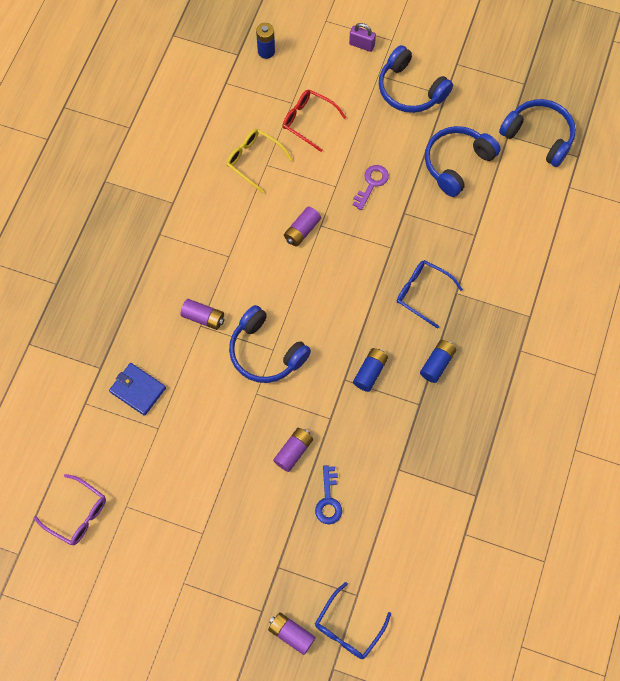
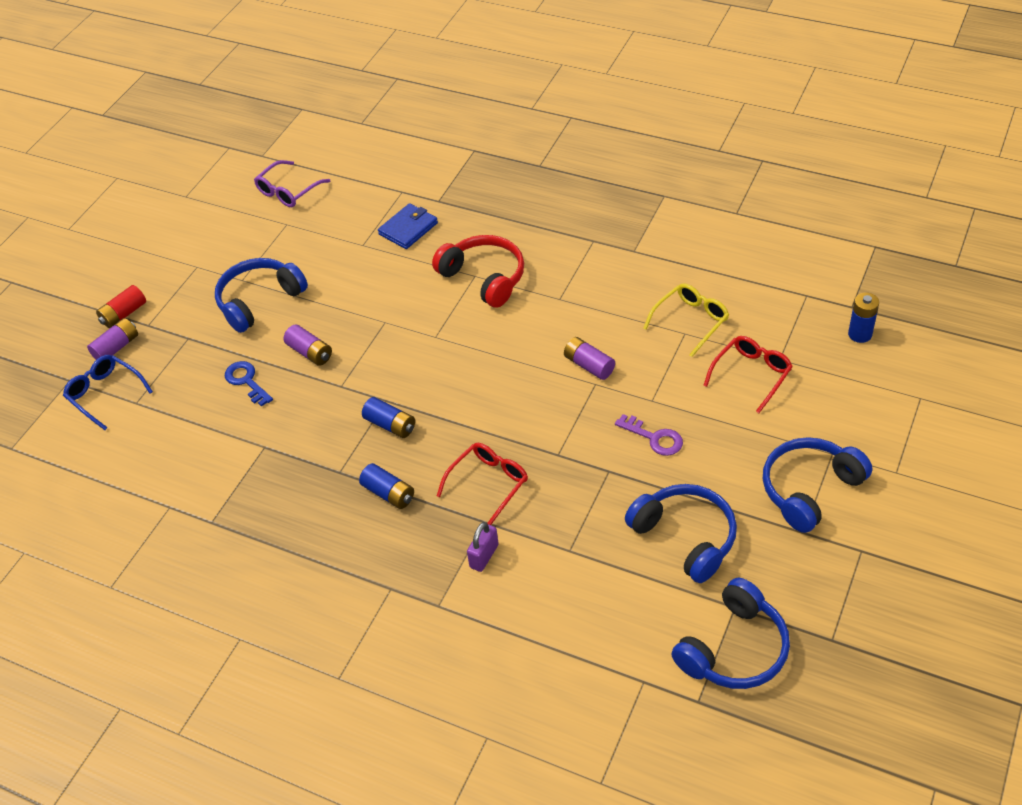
camera: 100 degrees right, 20 degrees down
(203, 317) = (484, 278): purple battery -> red headphones
(248, 639) = (124, 314): none -> red battery
(266, 352) = (433, 330): blue headphones -> blue headphones (259, 301)
(328, 500) = (246, 381): blue key -> blue key turned 45 degrees clockwise
(362, 45) = (882, 436): purple padlock -> purple padlock (484, 556)
(423, 293) = (488, 484): blue glasses -> red glasses

